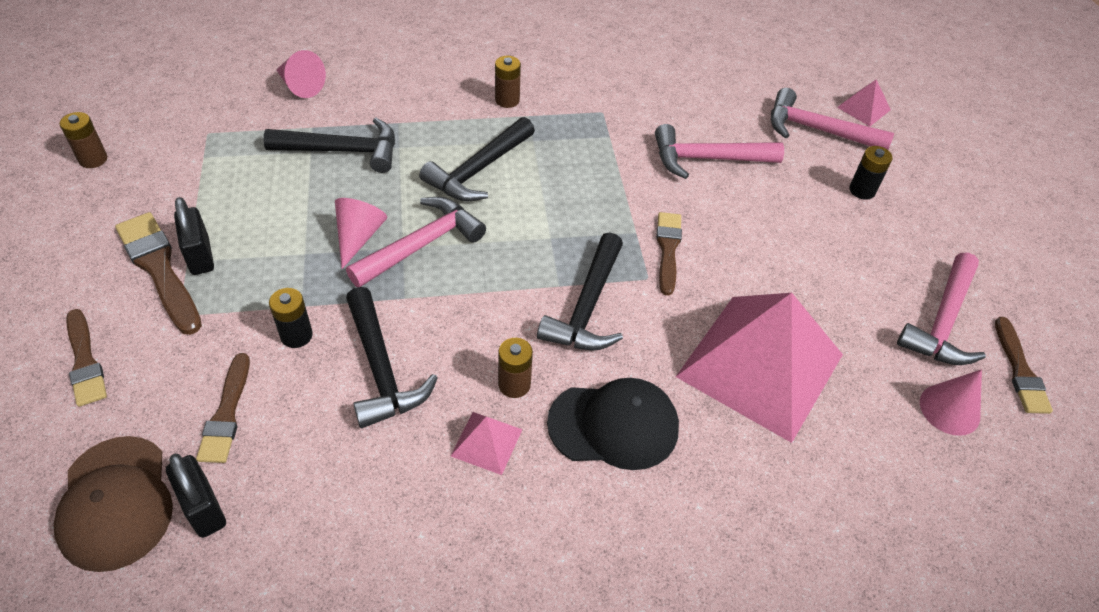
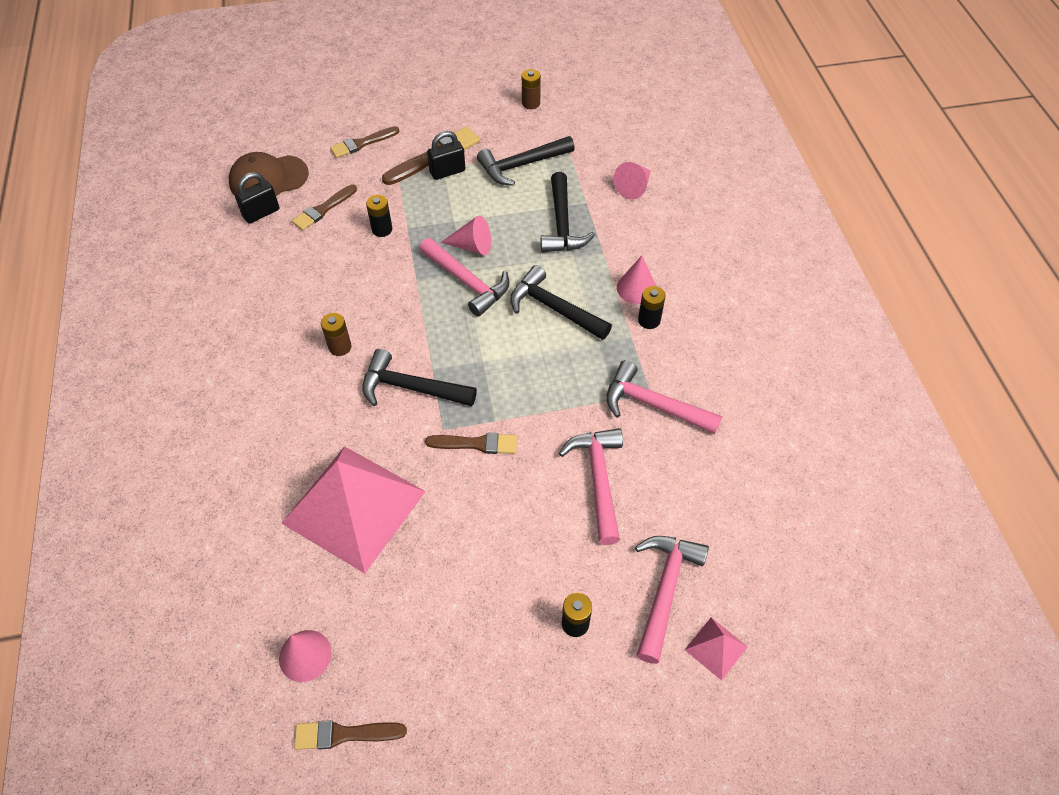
camera: 90 degrees right, 5 degrees up
(226, 413) = (323, 209): brown brush -> brown brush turned 45 degrees counterclockwise
(381, 370) = (354, 275): black hammer -> black hammer (521, 165)
(460, 103) = (636, 288): none -> pink cone
(486, 442) = (294, 335): pink pyramid -> none
(507, 100) = (649, 320): brown battery -> black battery
(614, 425) = (303, 406): black cap -> none
(942, 322) = (401, 671): pink hammer -> pink hammer (653, 404)

